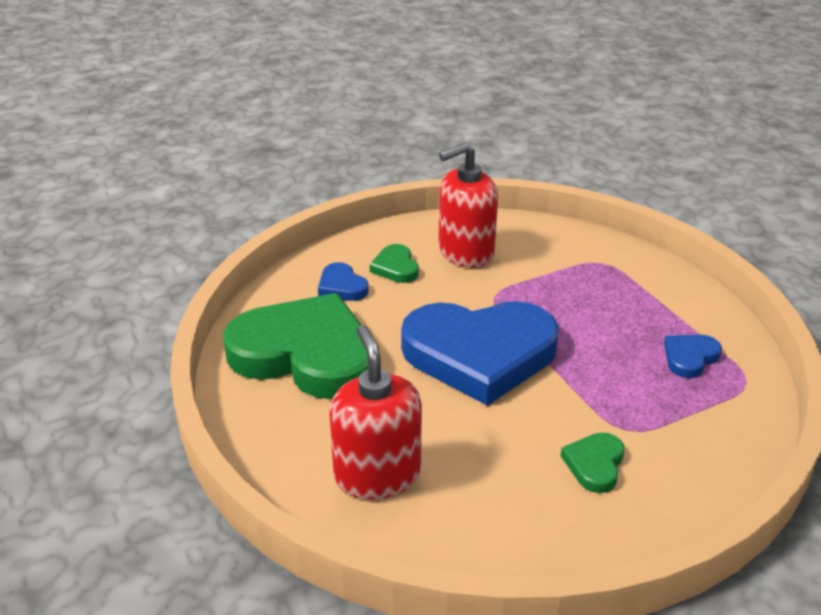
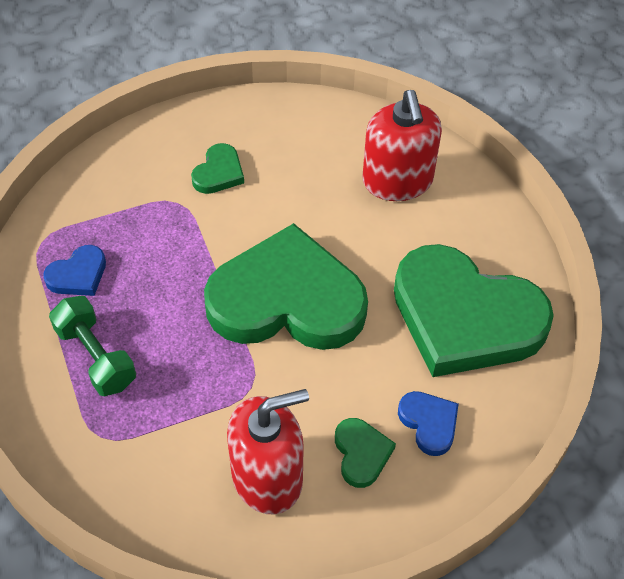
camera: 175 degrees left, 20 degrees up
(480, 354) = (287, 300): blue heart -> green heart
(634, 304) = (96, 357): none -> green dumbbell

